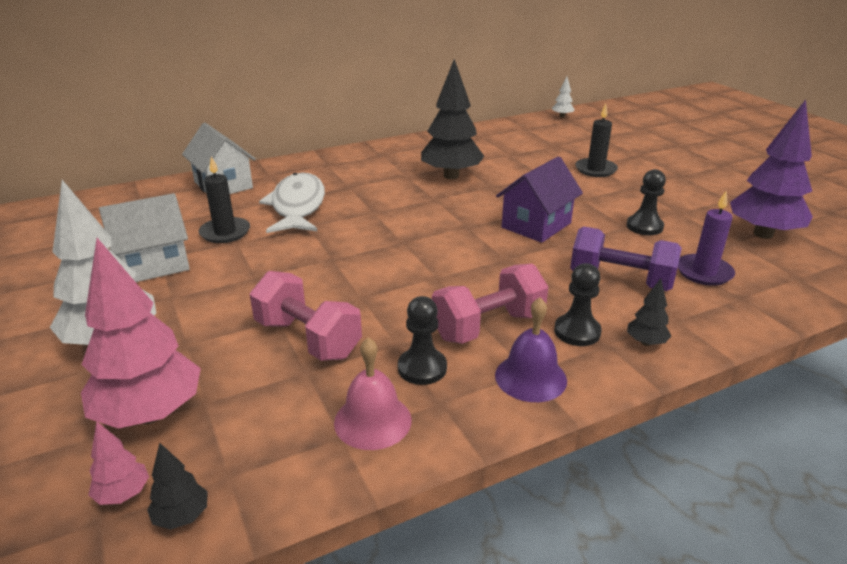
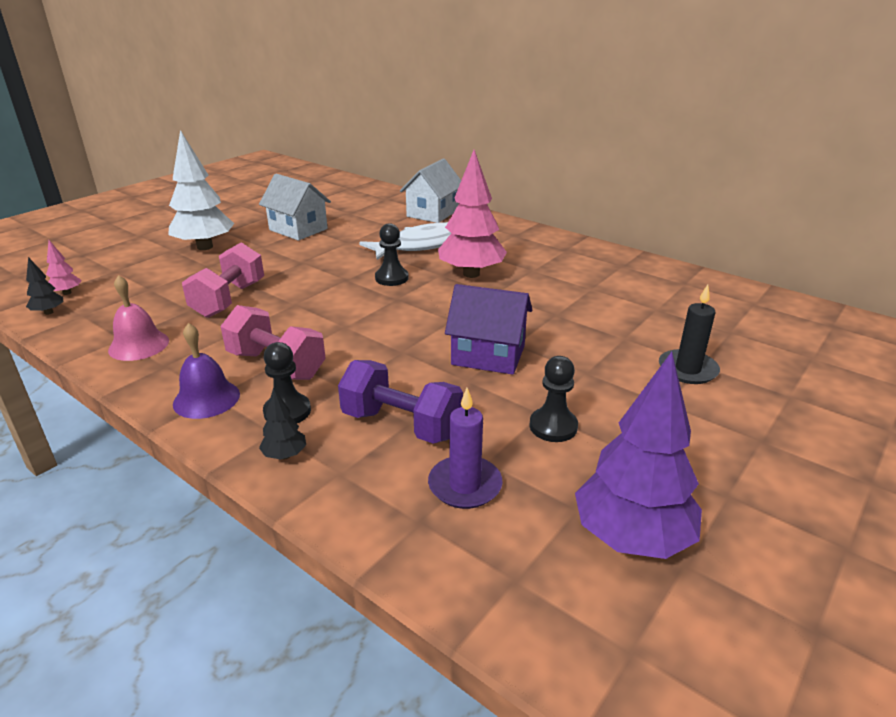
camera: 65 degrees right, 0 degrees up
(150, 414) = (135, 278): pink tree -> pink tree (471, 274)
(225, 232) = (358, 235): black candle -> none
(422, 368) = (206, 349): black pawn -> black pawn (391, 278)
(451, 176) = (557, 290): black tree -> none
(562, 116) = (841, 319): white tree -> none
(620, 281) = (401, 425): purple dumbbell -> purple dumbbell turned 60 degrees counterclockwise

